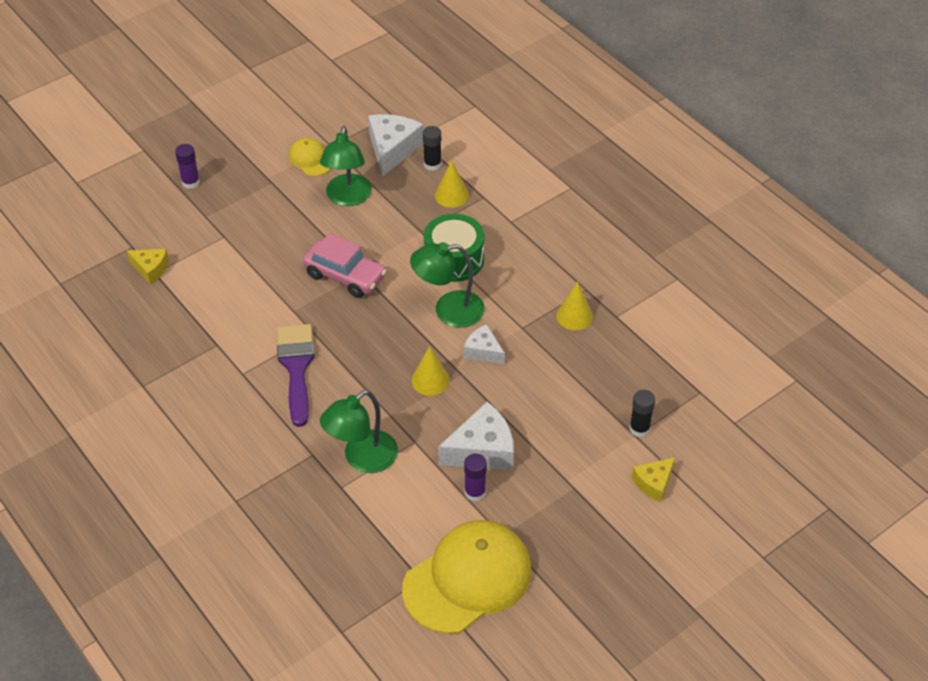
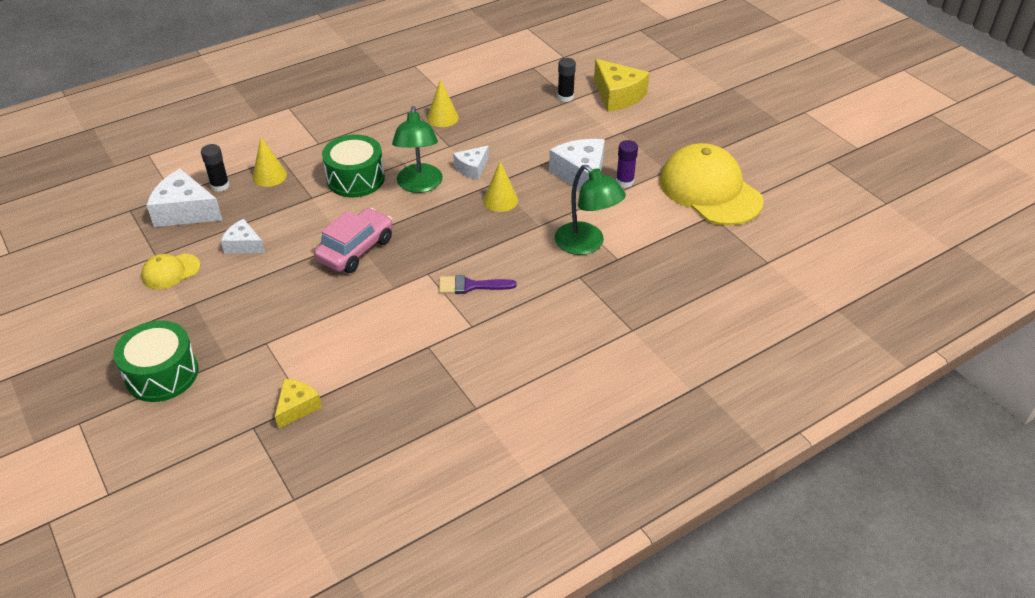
camera: 85 degrees left, 5 degrees down
(190, 182) = (162, 374): purple glue stick -> green drum
(296, 367) = (470, 286): purple brush -> purple brush, size x0.61
(347, 198) = (244, 245): green lamp -> white cheese
(653, 483) = (617, 96): yellow cheese -> yellow cheese, size x1.69

